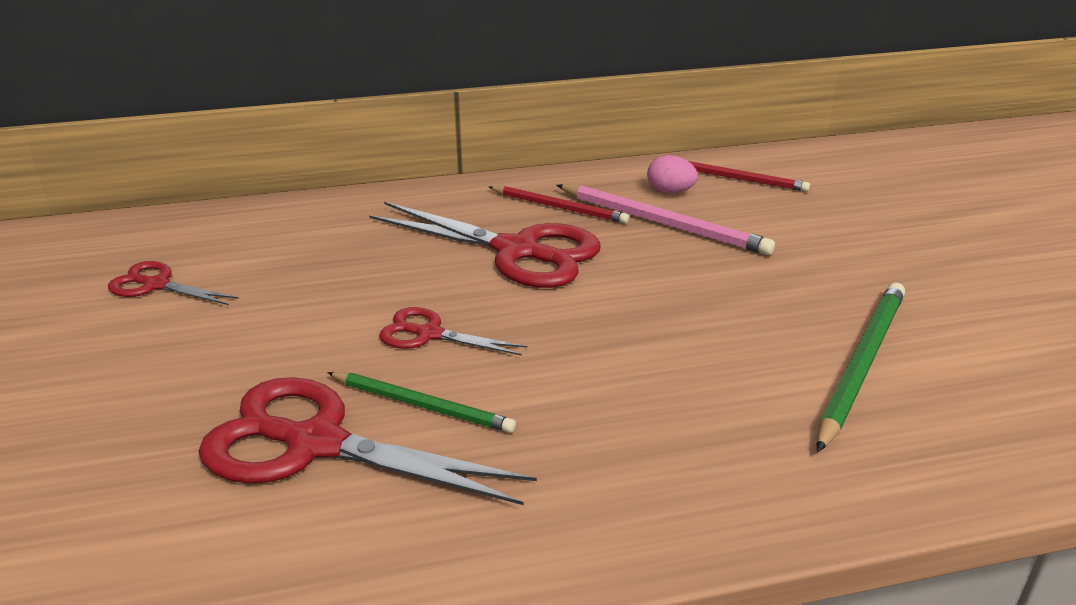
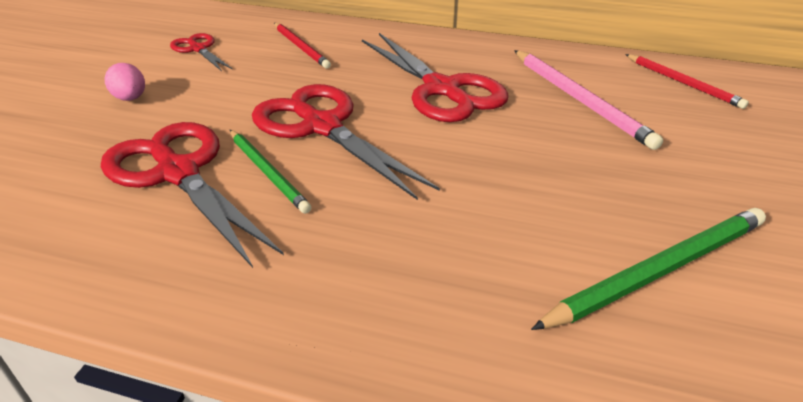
camera: 30 degrees right, 5 degrees up
(429, 334) = (322, 127): red scissors -> red scissors, size x1.93
(559, 207) = (505, 68): red pencil -> red pencil (301, 47)
(670, 192) = (609, 78): pink egg -> pink egg (130, 98)

